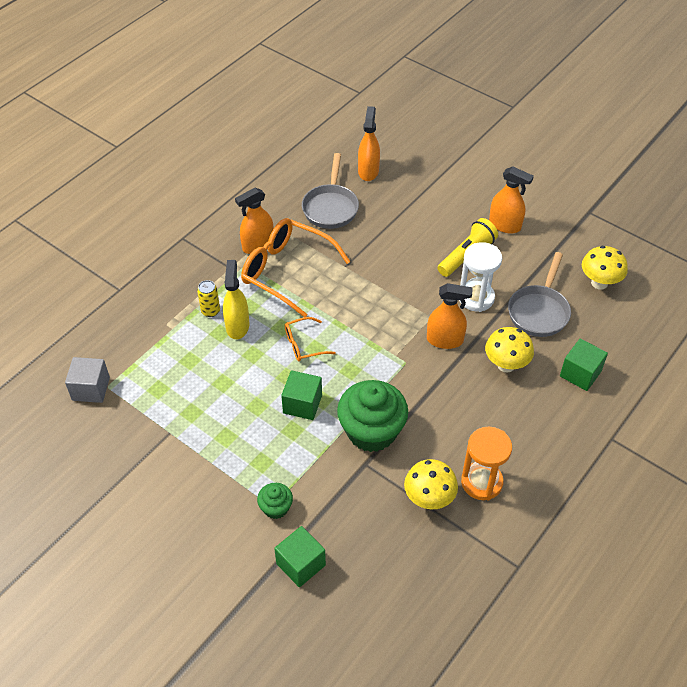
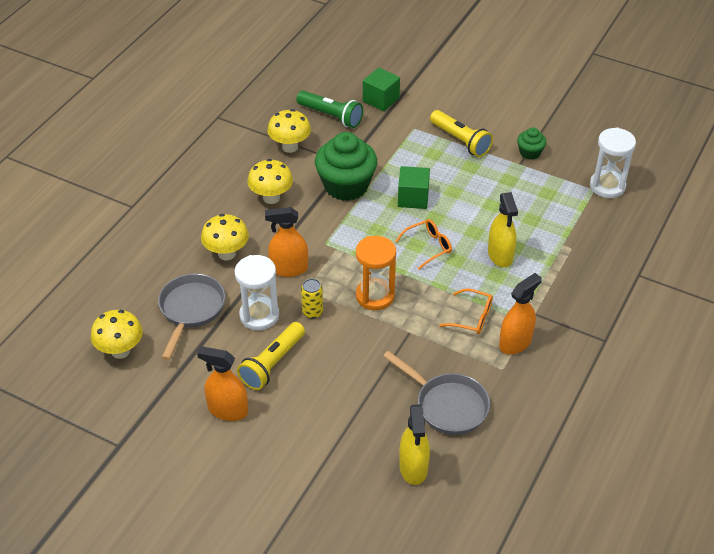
camera: 170 degrees right, 5 degrees down
(91, 389) = (607, 186): grey cube -> white hourglass
(210, 311) = (533, 266): yellow can -> yellow can (312, 312)
(223, 477) = (460, 141): none -> yellow flashlight
(276, 508) = (411, 128): green cupcake -> green cupcake (530, 152)
(286, 271) = (472, 317): orange glasses -> orange glasses, size x0.50
(330, 207) = (447, 405): grey pan -> grey pan turned 135 degrees clockwise
(368, 171) = (413, 467): orange spray bottle -> yellow spray bottle
(371, 544) = (331, 116): none -> green flashlight
(456, 427) = (271, 198): none -> yellow mushroom
(481, 482) = (247, 162): orange hourglass -> orange hourglass (375, 296)
(580, 374) = (154, 255): green cube -> none

